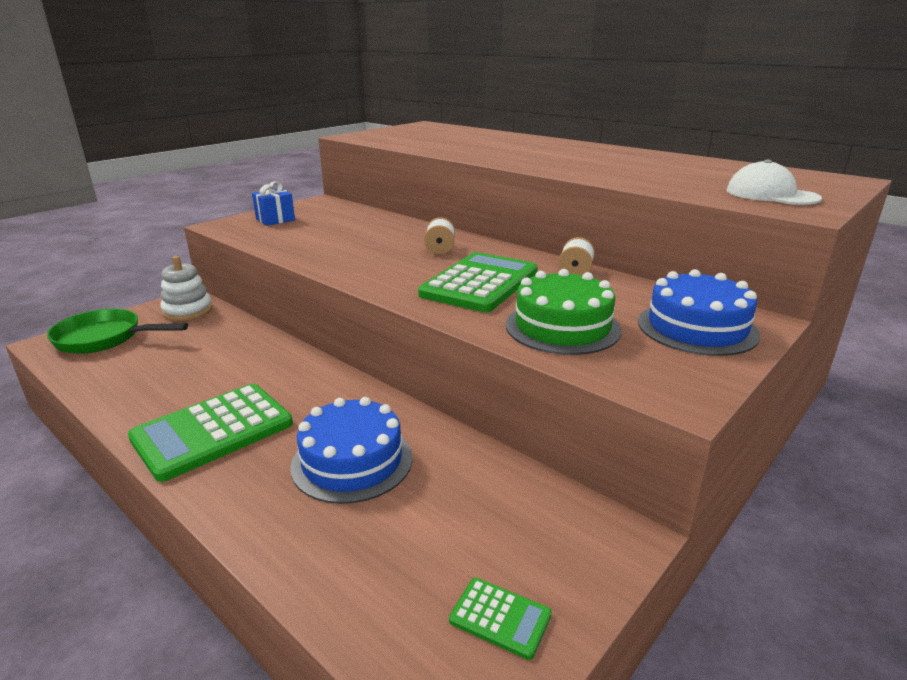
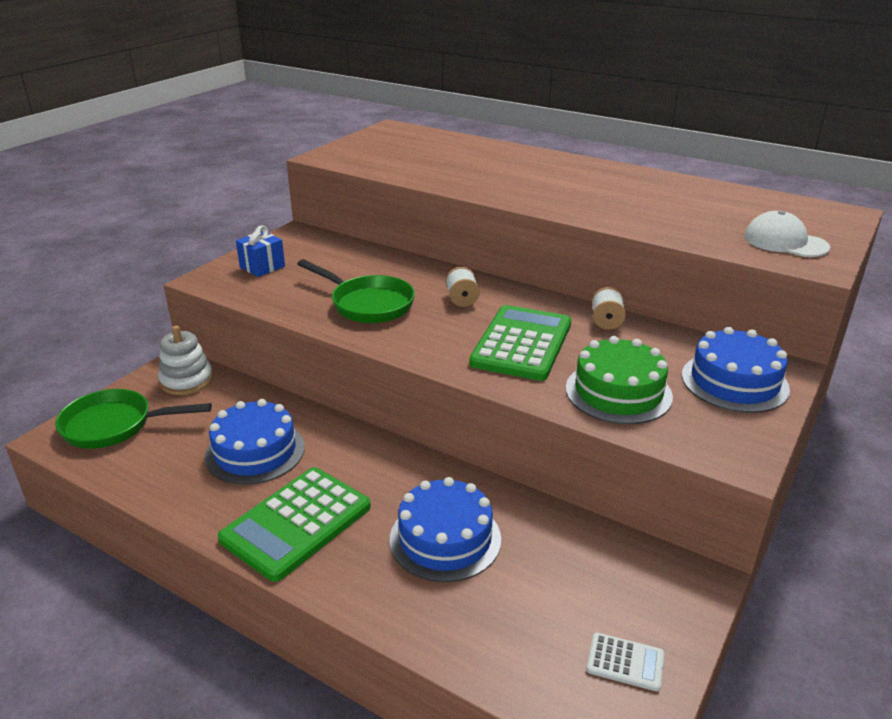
camera: 10 degrees left, 5 degrees up
(212, 368) = (255, 451): none -> blue cake
(350, 248) = (368, 304): none -> green pan
(500, 618) = (625, 662): green calculator -> white calculator

